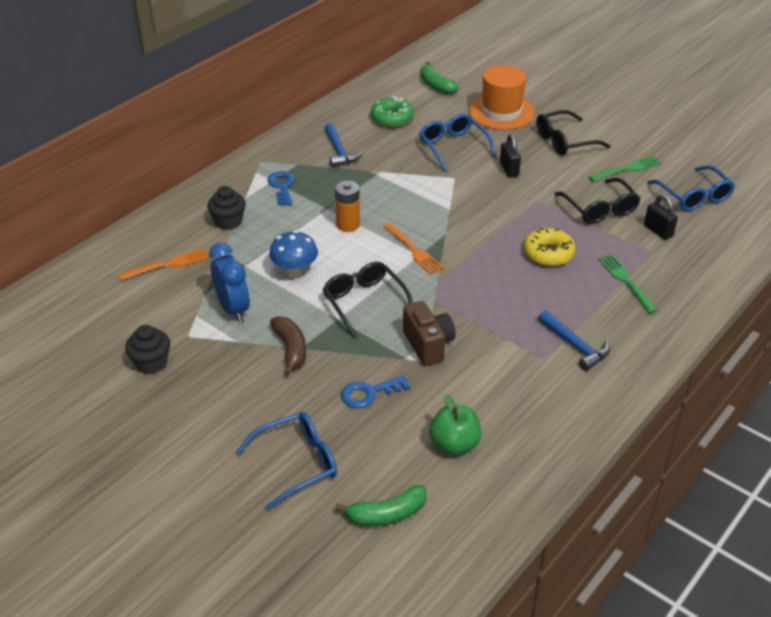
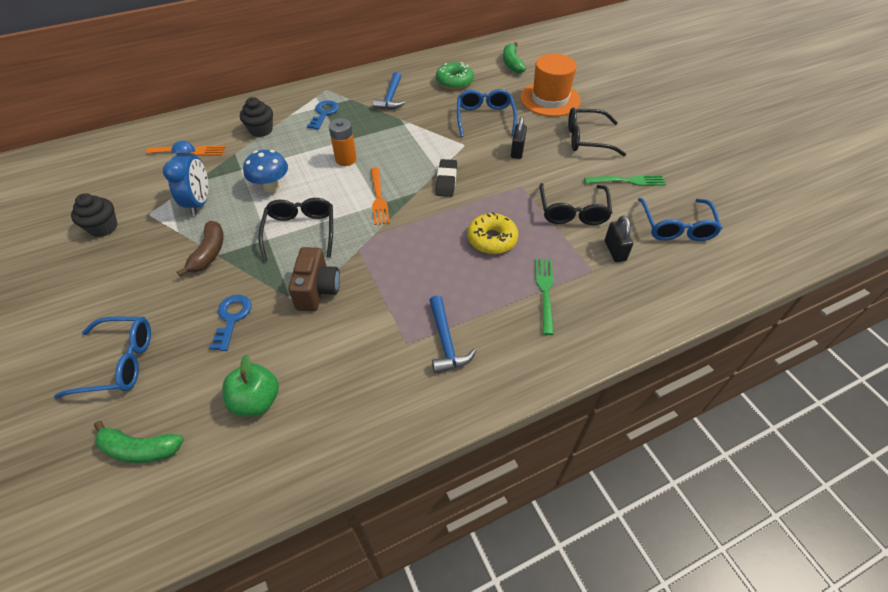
camera: 25 degrees right, 10 degrees up
(369, 393) = (232, 318): blue key -> blue key turned 90 degrees clockwise
(464, 215) = (446, 180): none -> black eraser

